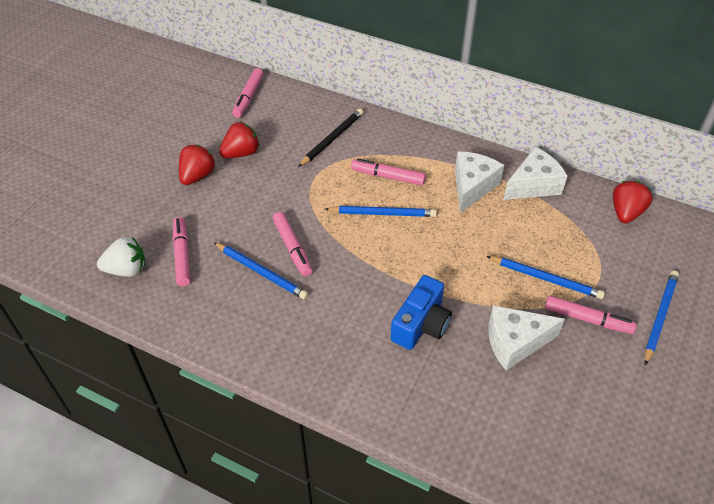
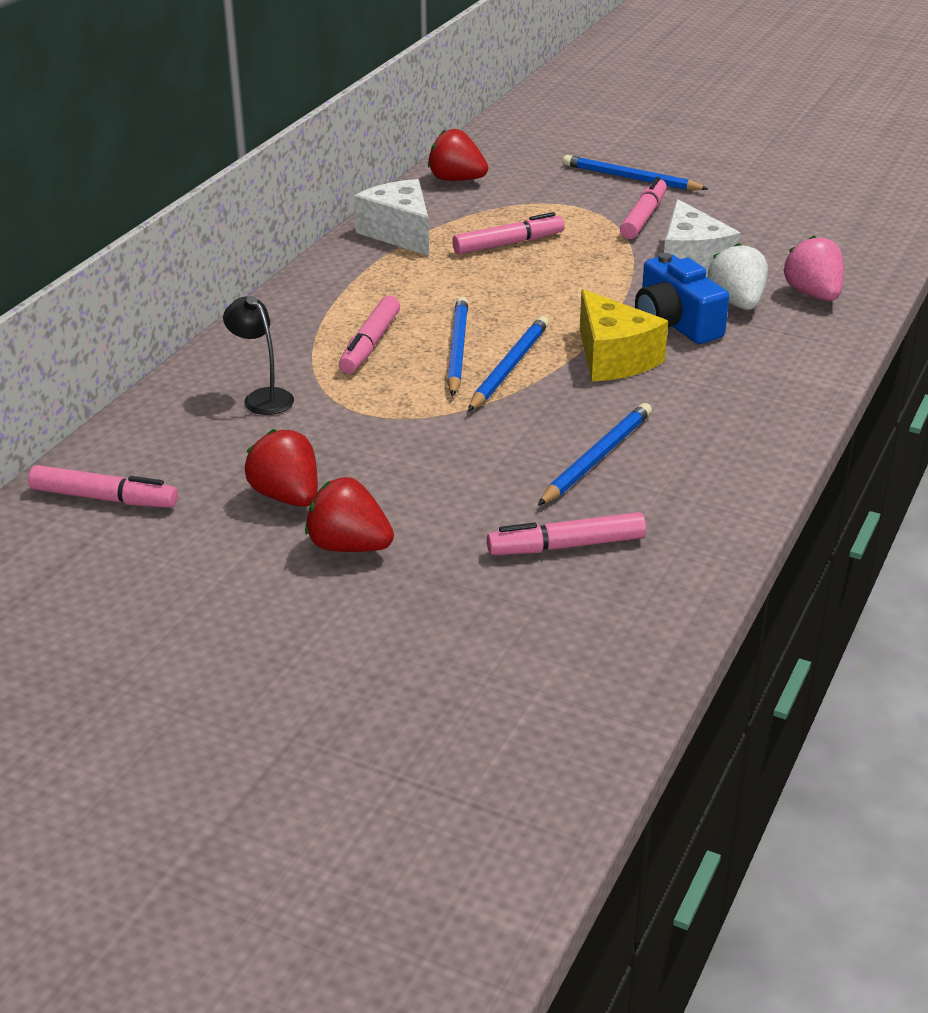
camera: 90 degrees left, 15 degrees down
(127, 269) = (609, 610): white strawberry -> white strawberry (737, 303)
(292, 248) = (539, 430): pink marker -> pink marker (508, 244)
(332, 139) = (262, 397): black pencil -> black lamp
(373, 287) = (613, 358): none -> yellow cheese
(421, 324) = (675, 323): blue camera -> blue camera turned 150 degrees counterclockwise
(472, 187) = (400, 277): white cheese -> none
(472, 417) = (813, 294): none -> pink strawberry
(546, 278) = (579, 237): blue pencil -> blue pencil (509, 367)

